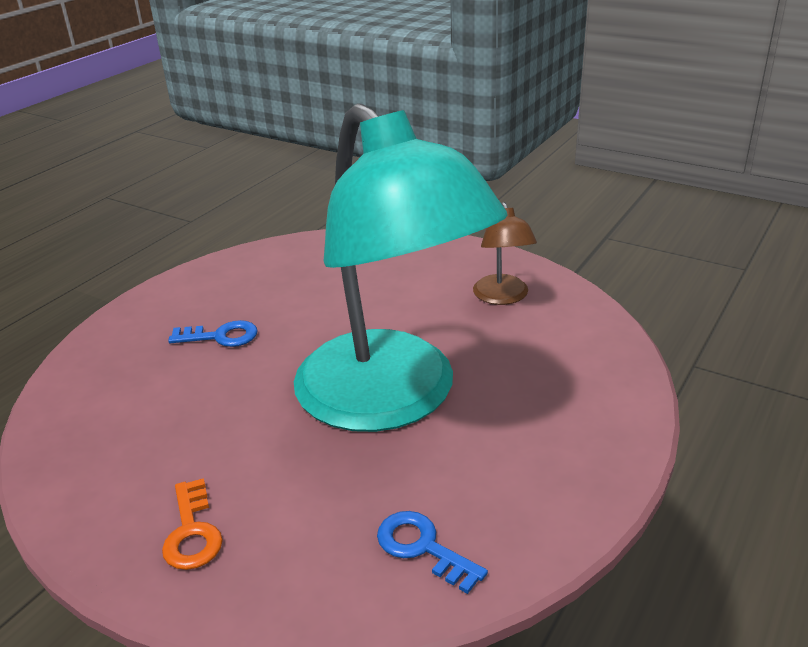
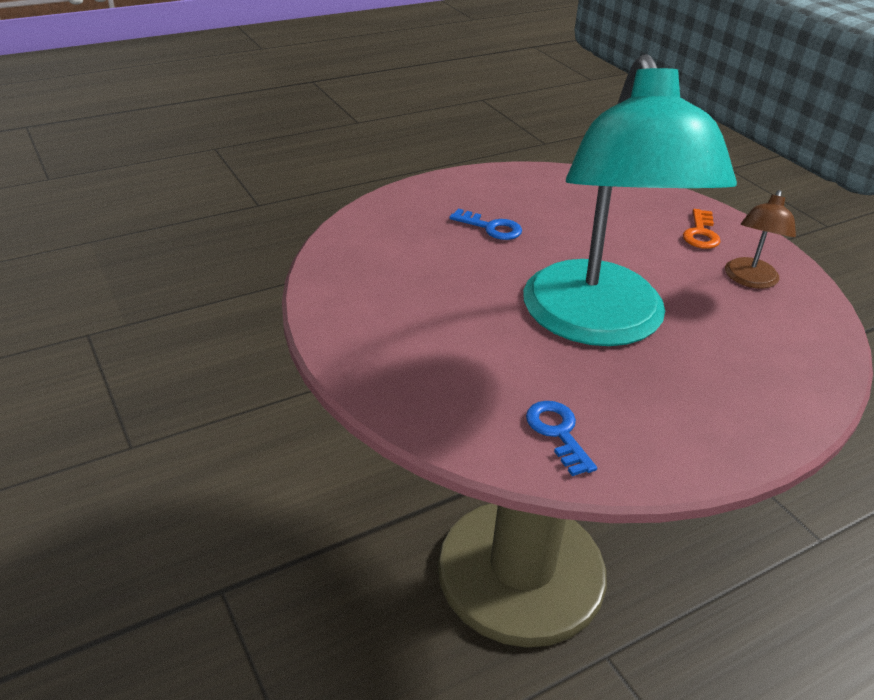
camera: 25 degrees right, 5 degrees up
(192, 532) = (398, 353): orange key -> orange key (701, 233)

